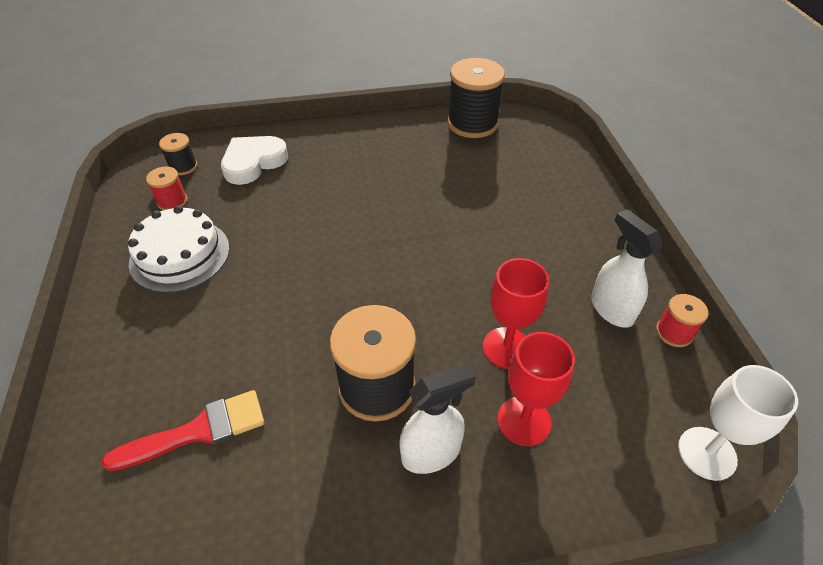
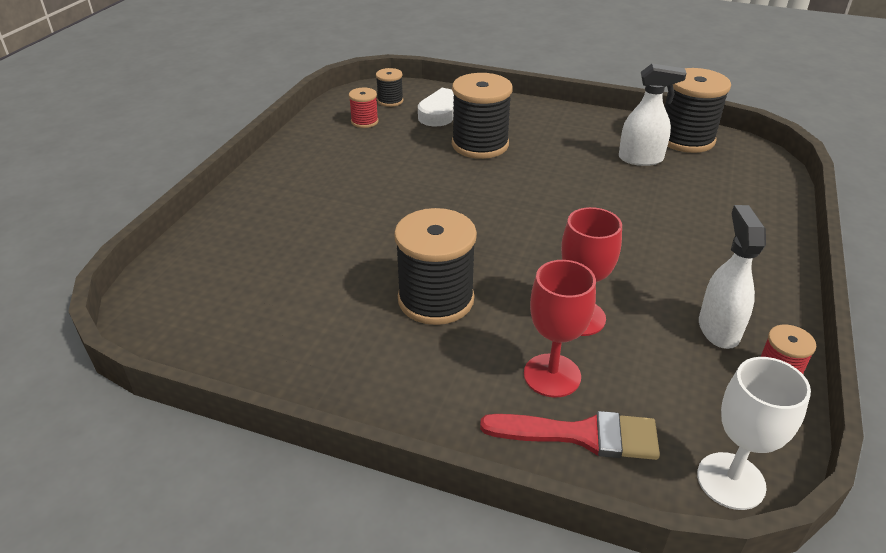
camera: 30 degrees right, 10 degrees down
(180, 255) = (344, 158): white cake -> none
(198, 431) = (275, 272): red brush -> red brush (581, 435)
(305, 190) = (480, 144): none -> black spool
(431, 453) = (447, 362): white spray bottle -> white spray bottle (641, 159)

